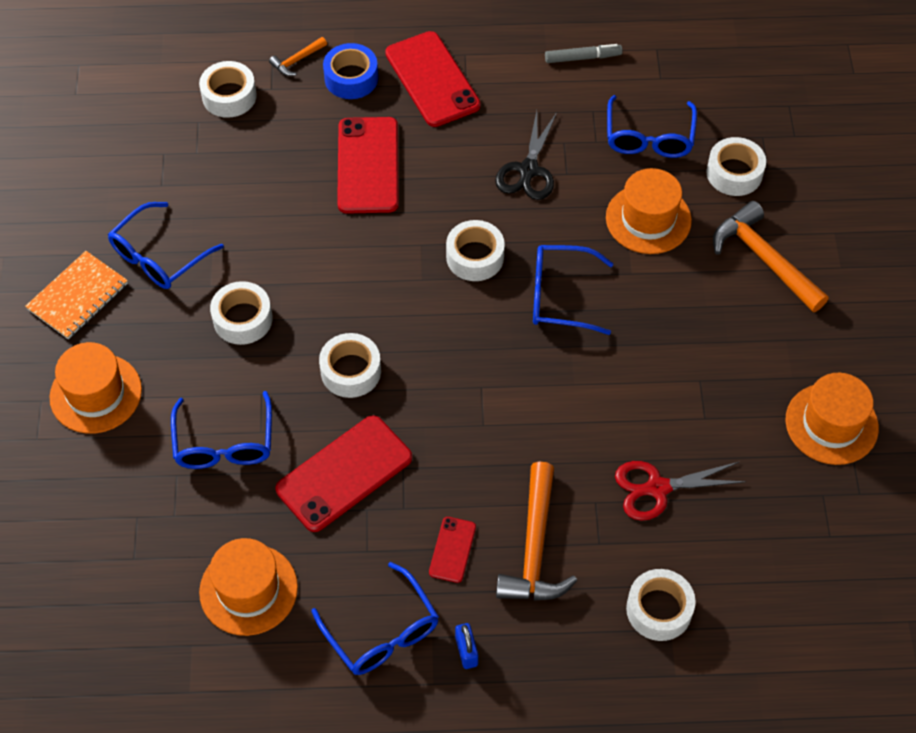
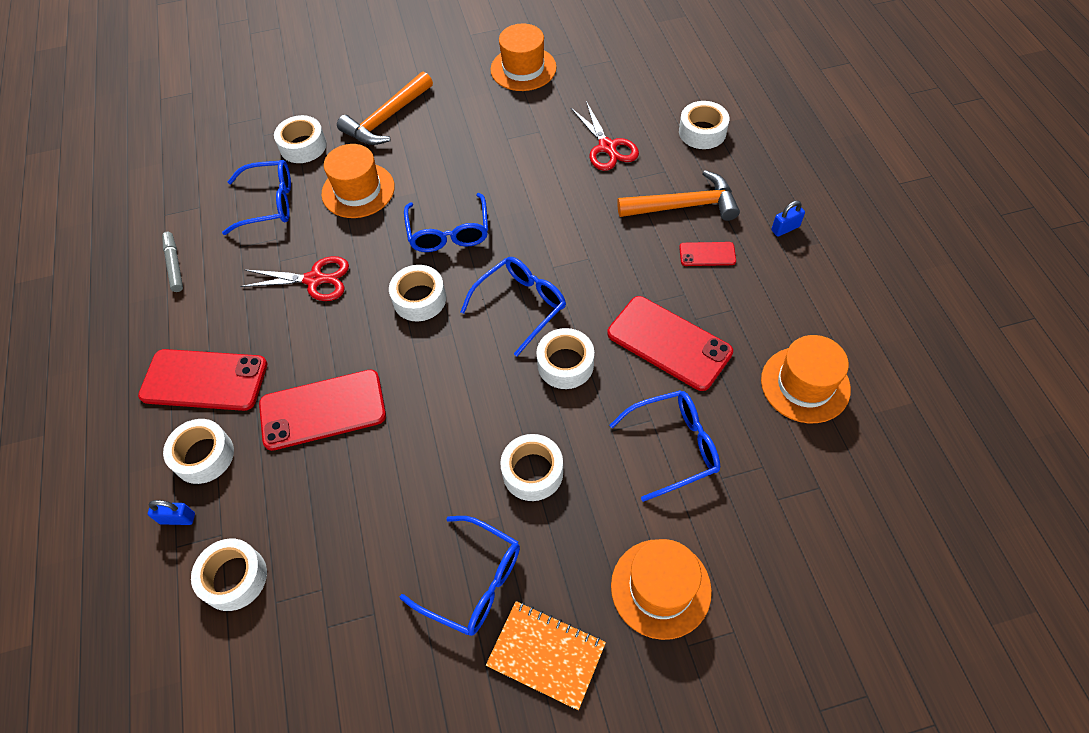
camera: 100 degrees left, 0 degrees up
(297, 60) = (177, 518): orange hammer -> blue padlock
(351, 78) = (204, 456): blue tape -> white tape
(382, 632) = (796, 283): blue glasses -> blue glasses (521, 305)
(432, 79) = (204, 380): red phone -> red phone turned 45 degrees clockwise
(528, 170) = (314, 280): black scissors -> red scissors

